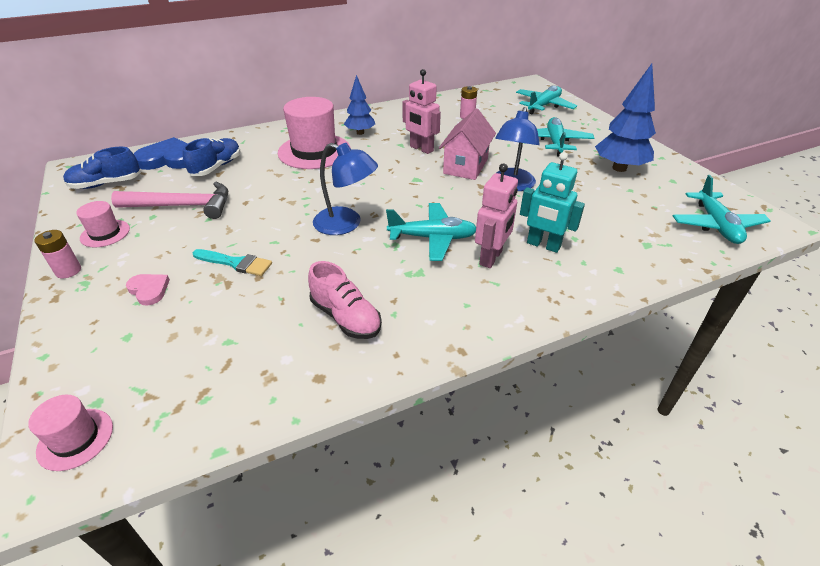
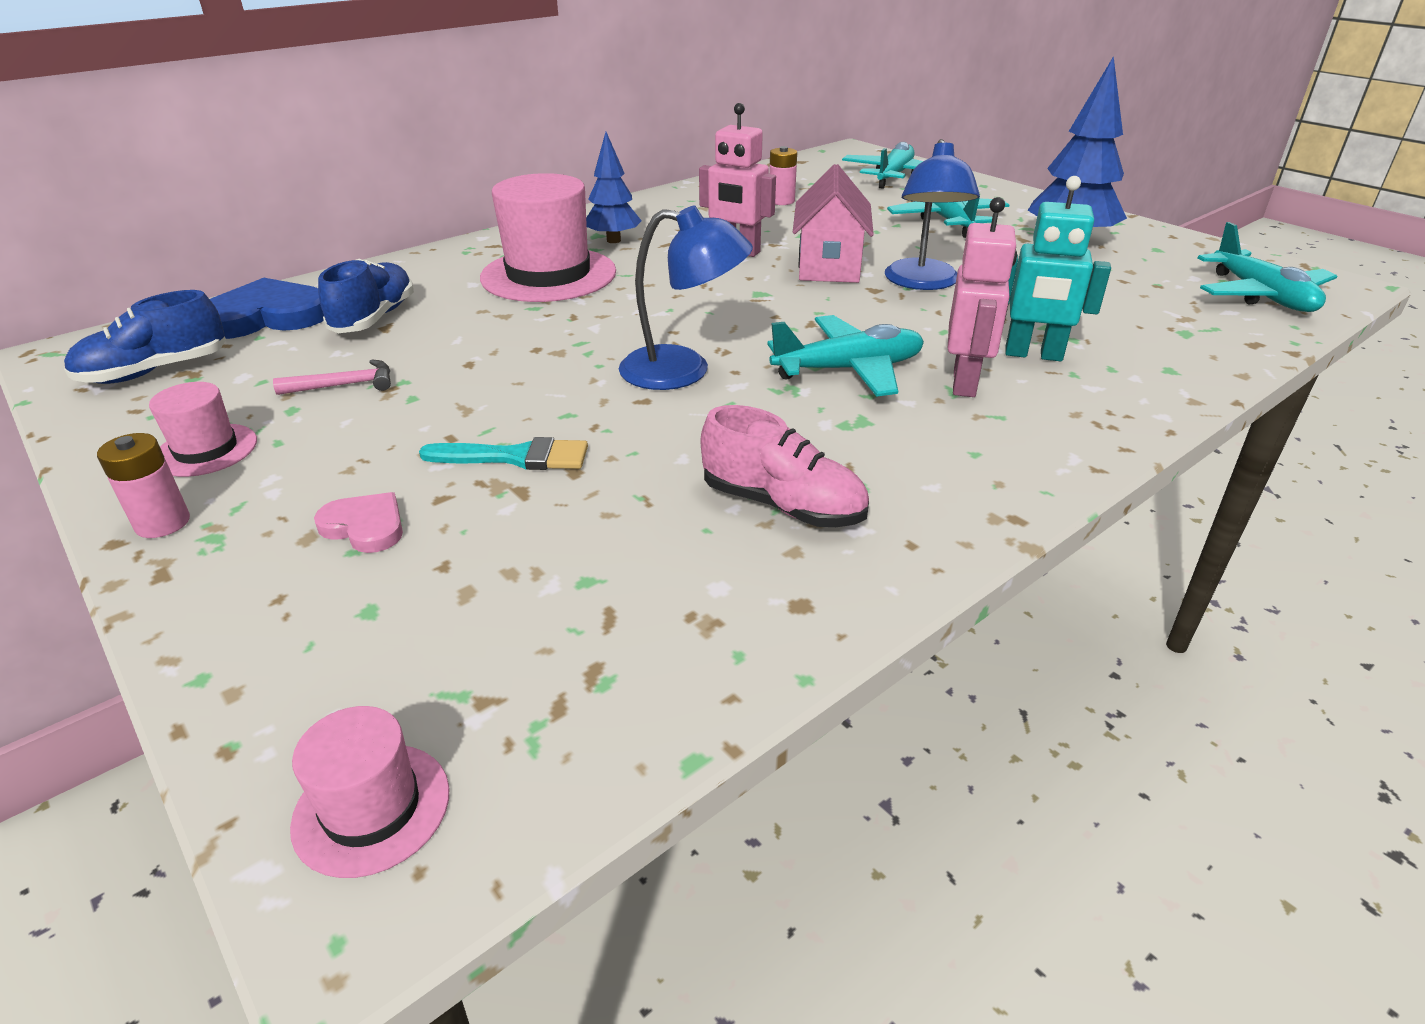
camera: 15 degrees left, 5 degrees down
(182, 206) = (344, 385): pink hammer -> pink hammer, size x0.50

